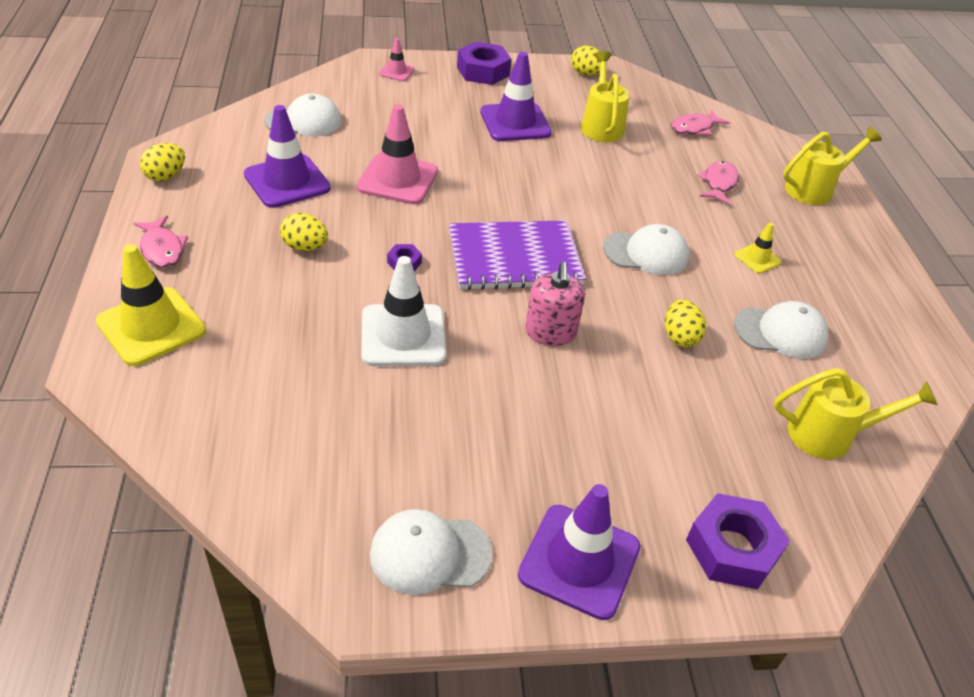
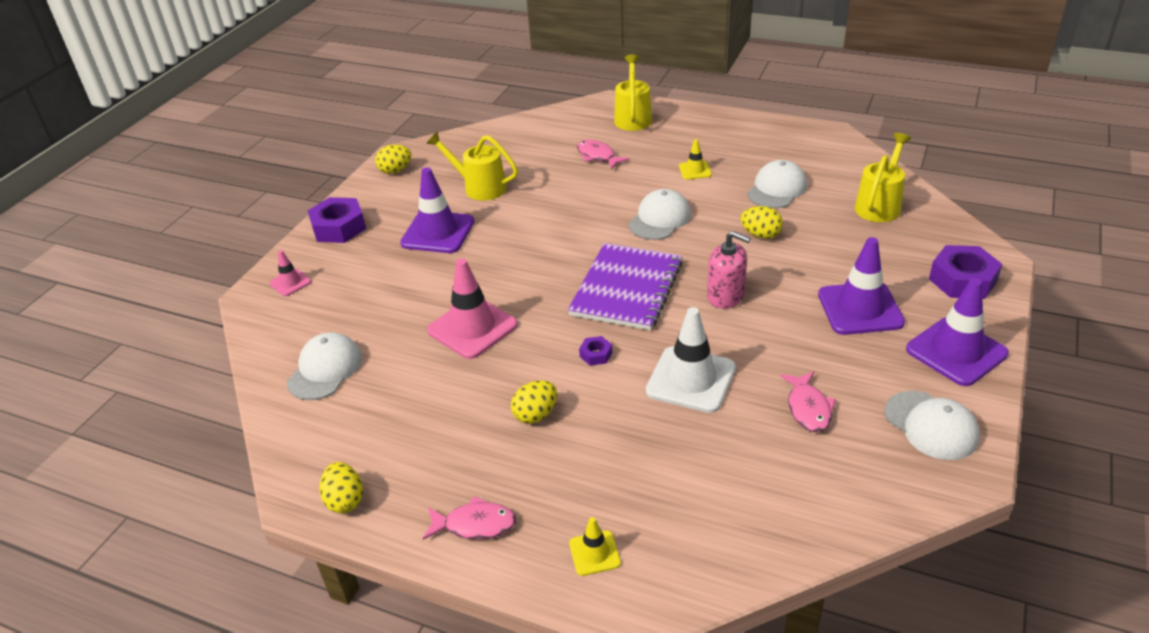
camera: 55 degrees left, 5 degrees down
(151, 326) = (594, 553): yellow traffic cone -> yellow traffic cone, size x0.50
(287, 181) = (422, 405): purple traffic cone -> purple traffic cone (860, 309)
(430, 553) = (931, 425): white cap -> white cap turned 60 degrees counterclockwise
(694, 128) = (519, 142): pink fish -> pink fish (808, 408)

